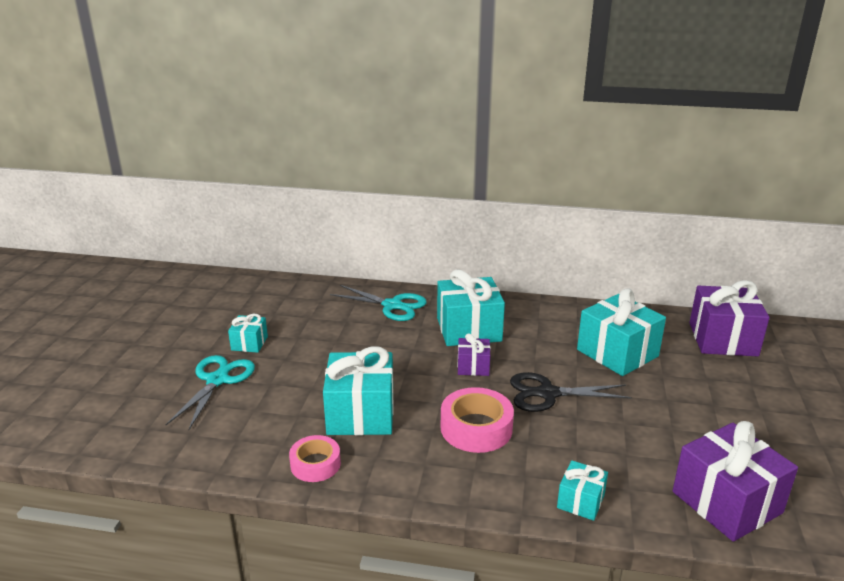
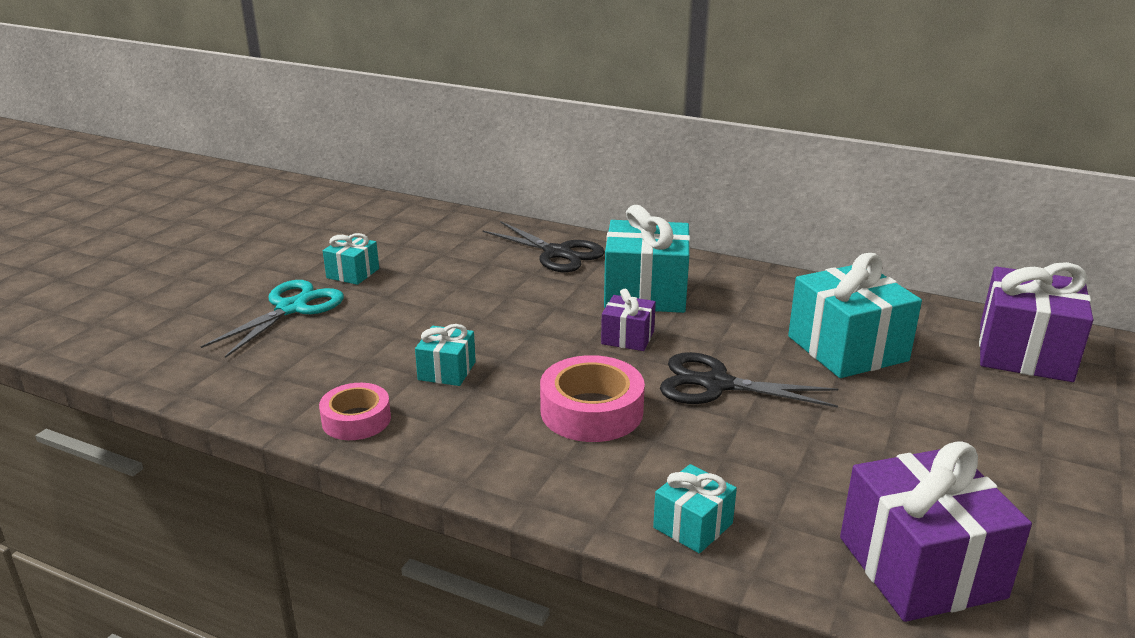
camera: 15 degrees right, 0 degrees up
(361, 413) = (447, 371): turquoise gift -> turquoise gift, size x0.51
(392, 306) = (557, 253): turquoise scissors -> black scissors

